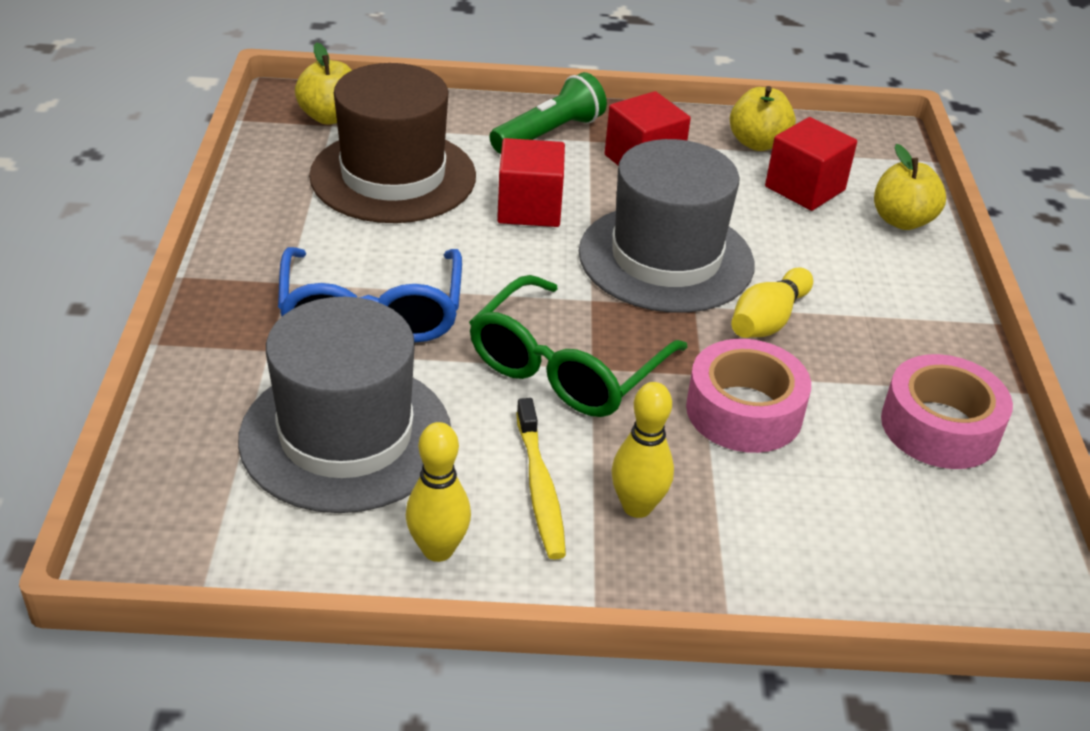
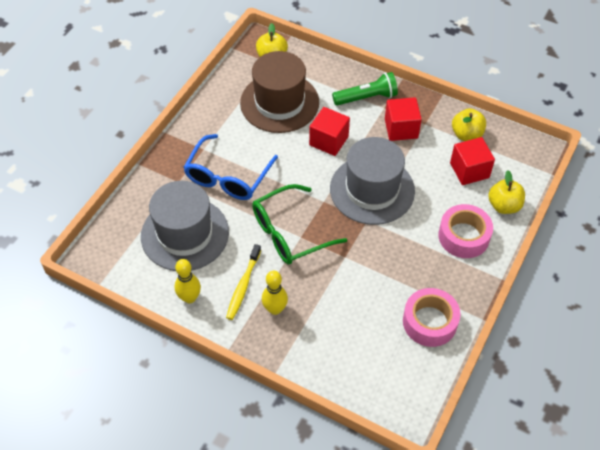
camera: 30 degrees right, 15 degrees up
(744, 411) = (349, 282): pink tape -> pink tape (463, 236)
(768, 320) = (394, 240): yellow bowling pin -> none

